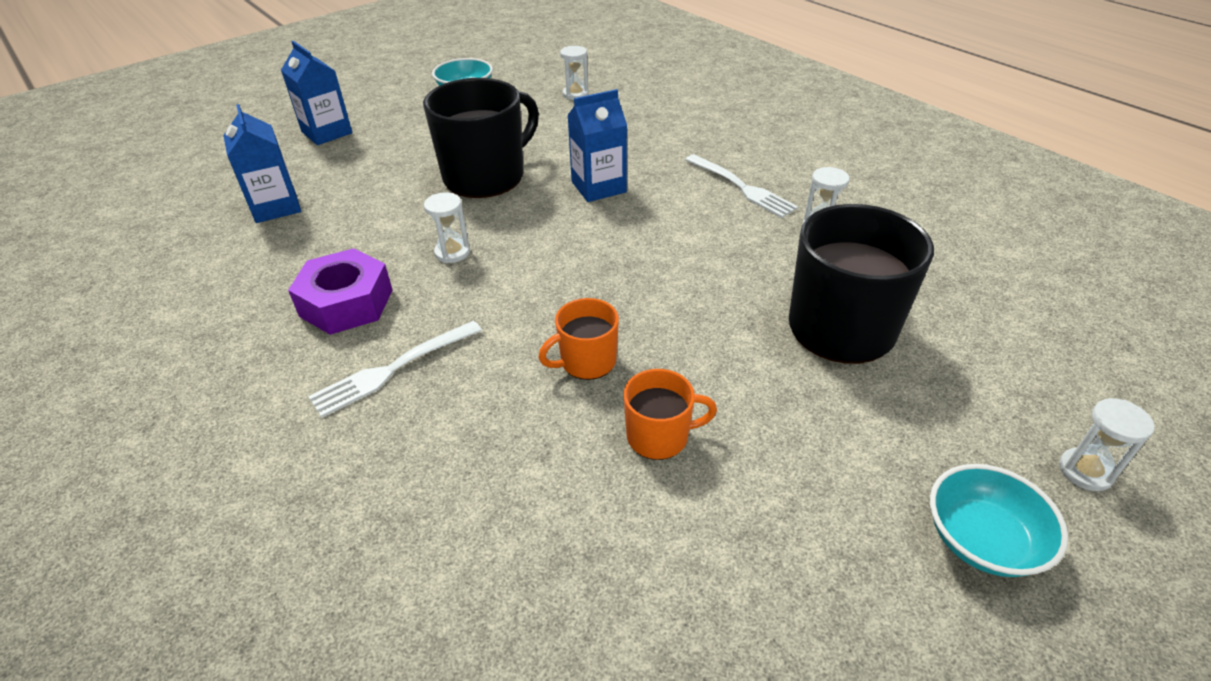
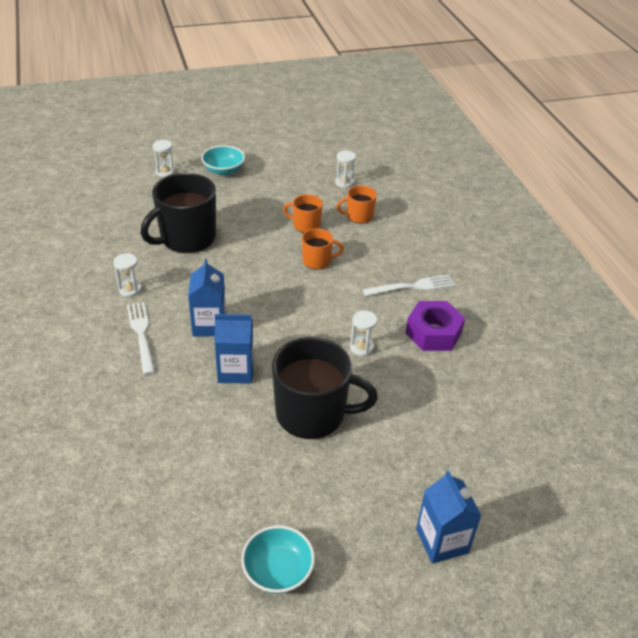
camera: 160 degrees left, 0 degrees up
(276, 207) = (484, 439): blue carton -> blue carton (209, 325)
(486, 176) = (312, 414): black mug -> black mug turned 150 degrees counterclockwise
(558, 511) = (359, 216): none -> orange mug
(575, 94) = (169, 511): white hourglass -> white hourglass (344, 183)

